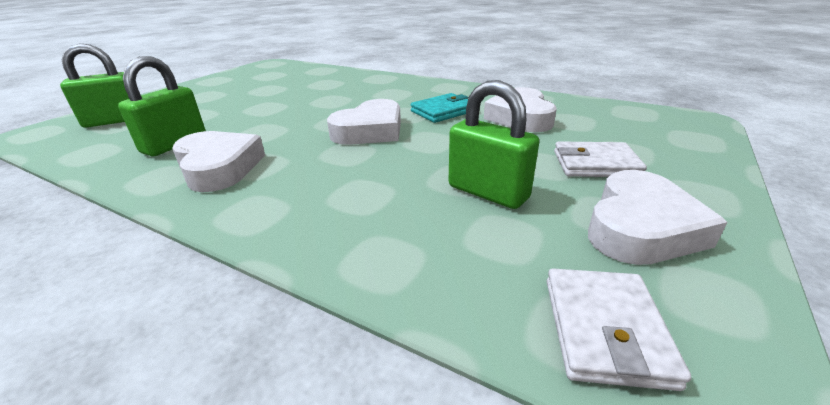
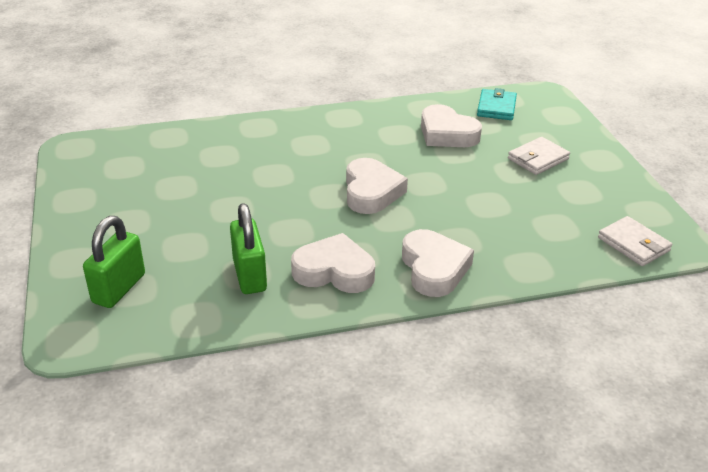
camera: 45 degrees left, 5 degrees up
(443, 111) = (387, 149): turquoise wallet -> turquoise wallet (496, 107)
(488, 192) = (515, 205): green padlock -> none
(640, 227) = (598, 192): white heart -> white heart (434, 268)

